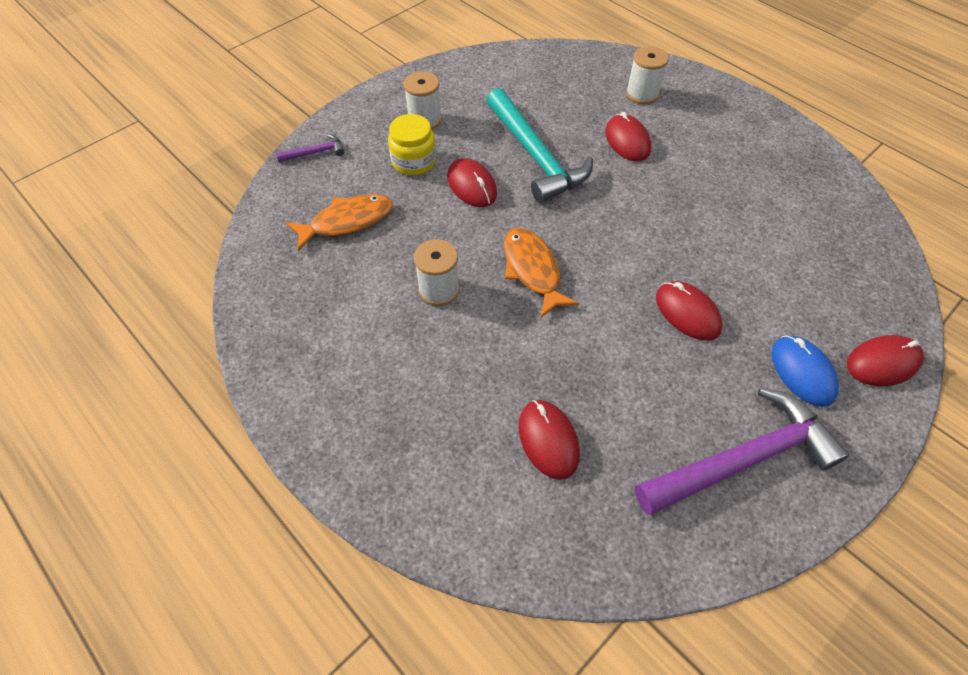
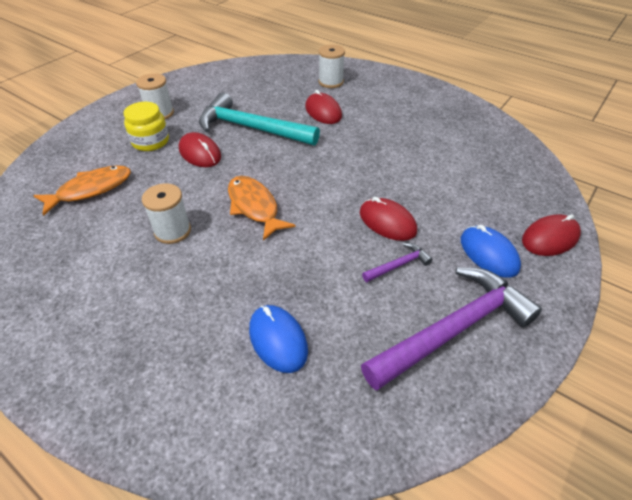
camera: 10 degrees left, 10 degrees down
(315, 152) = (65, 144): purple hammer -> purple hammer (398, 265)
(535, 156) = (251, 128): turquoise hammer -> turquoise hammer turned 150 degrees clockwise
(548, 440) = (278, 340): red mouse -> blue mouse

